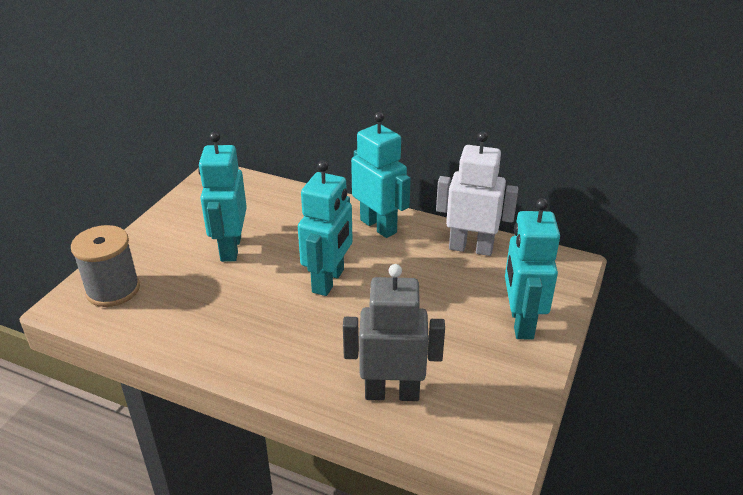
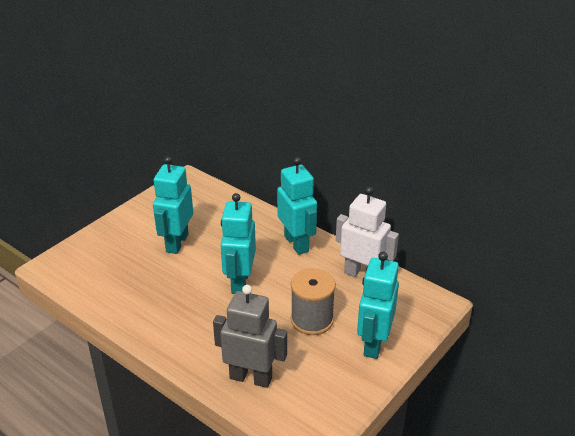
camera: 15 degrees right, 0 degrees up
(113, 290) = (83, 261): grey spool -> grey spool (312, 320)
(328, 281) = (239, 282): turquoise robot -> turquoise robot turned 150 degrees clockwise

